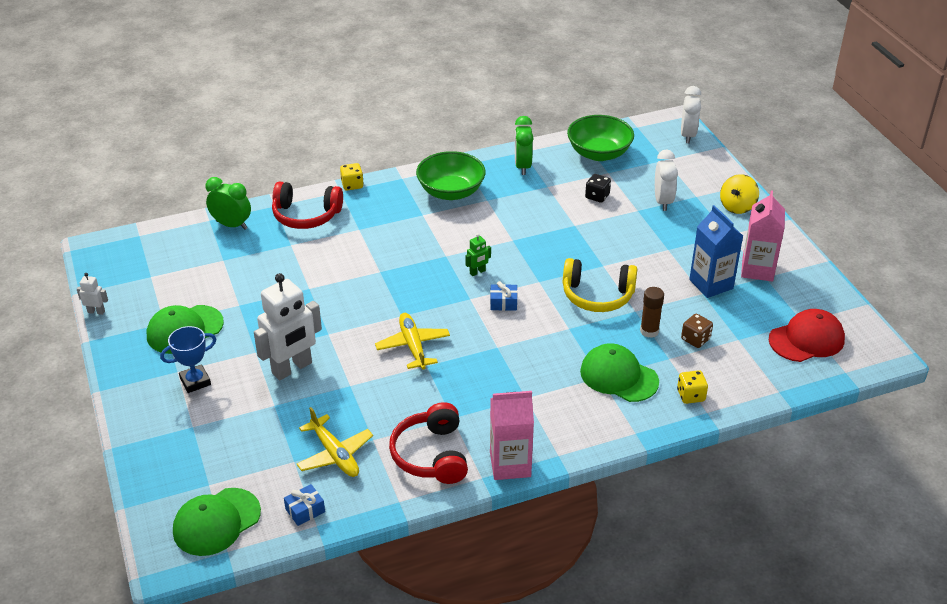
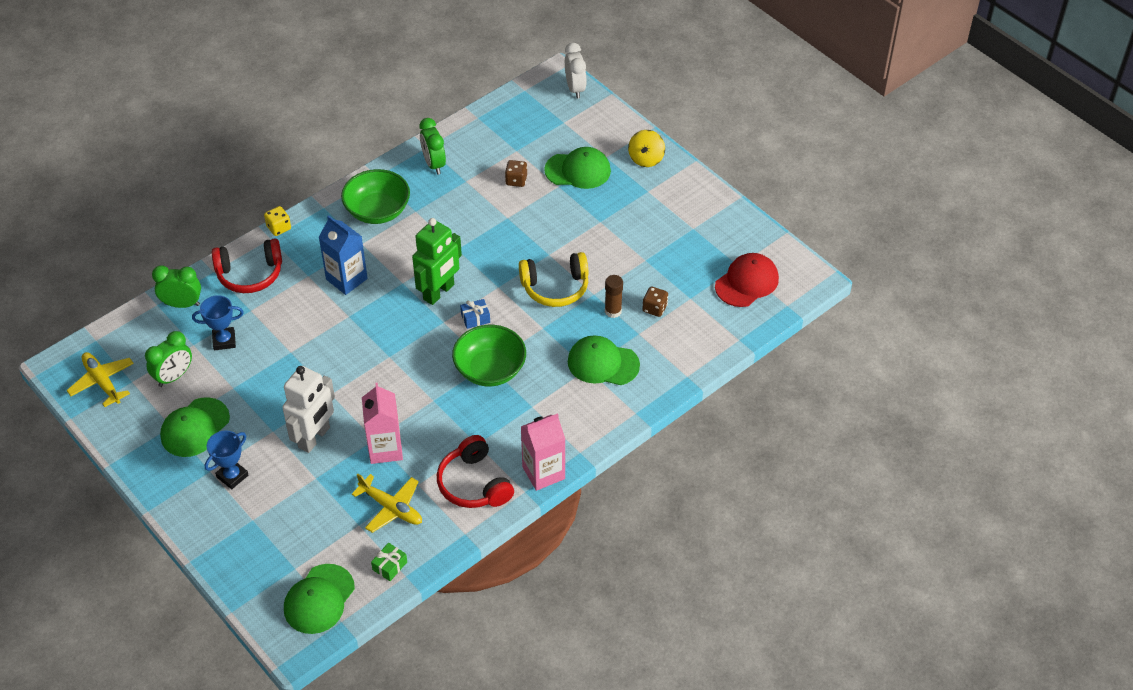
camera: 20 degrees left, 10 degrees up
(96, 311) = (99, 433): white robot -> none
(190, 282) = (174, 377): none -> green clock
(252, 263) = (224, 341): none -> blue trophy
(305, 510) = (389, 566): blue gift -> green gift
(413, 346) = (413, 384): yellow plane -> yellow plane (102, 382)
(477, 272) = (439, 292): green robot -> green robot, size x2.30
(597, 196) = (516, 180): black dice -> brown dice
(599, 153) = (500, 130): green bowl -> green bowl (490, 369)
(663, 201) = (578, 170): white clock -> green cap
(690, 395) = (669, 364): yellow dice -> none
(711, 284) = (649, 248): blue carton -> blue carton (346, 279)
(757, 269) = (684, 222): pink carton -> pink carton (385, 449)

